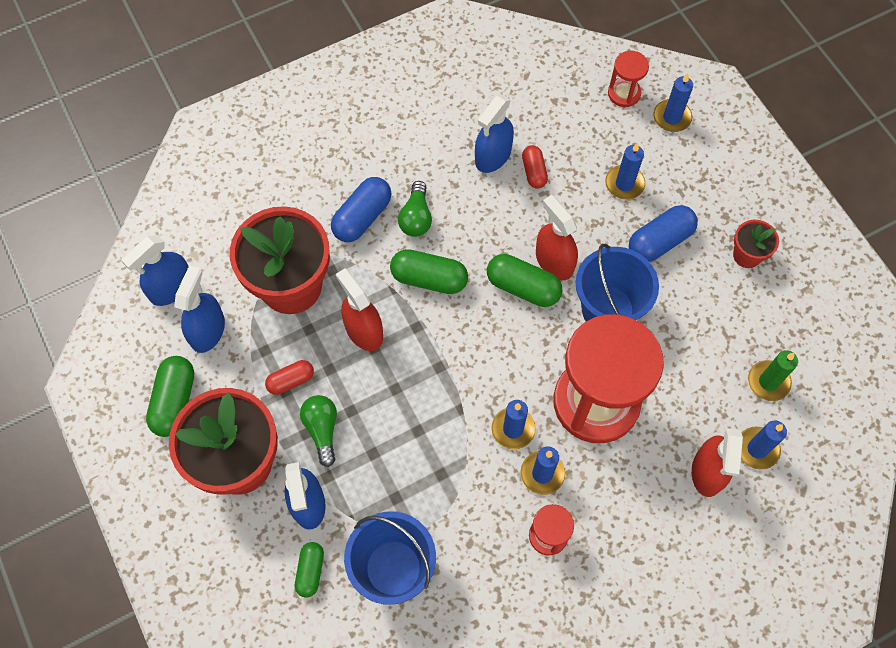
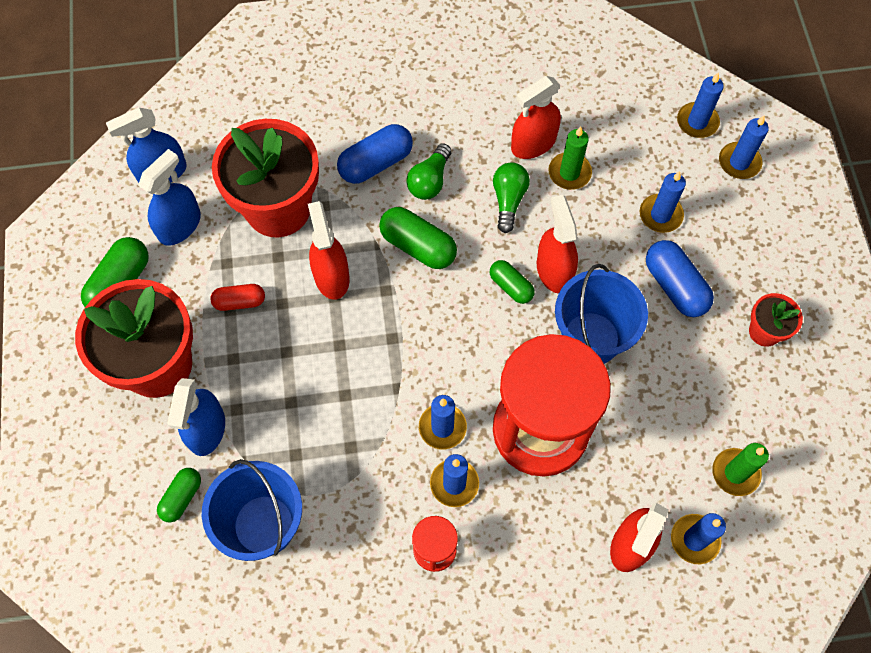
camera: 20 degrees right, 0 degrees up
(322, 430) = (250, 361): green light bulb -> green light bulb (508, 200)
(493, 156) = (533, 143): blue spray bottle -> red spray bottle
(523, 287) = (511, 286): green capsule -> green capsule, size x0.62
(534, 172) = (569, 173): red capsule -> green candle
(624, 93) = (697, 122): red hourglass -> blue candle
(659, 241) = (675, 286): blue capsule -> blue capsule turned 75 degrees clockwise

